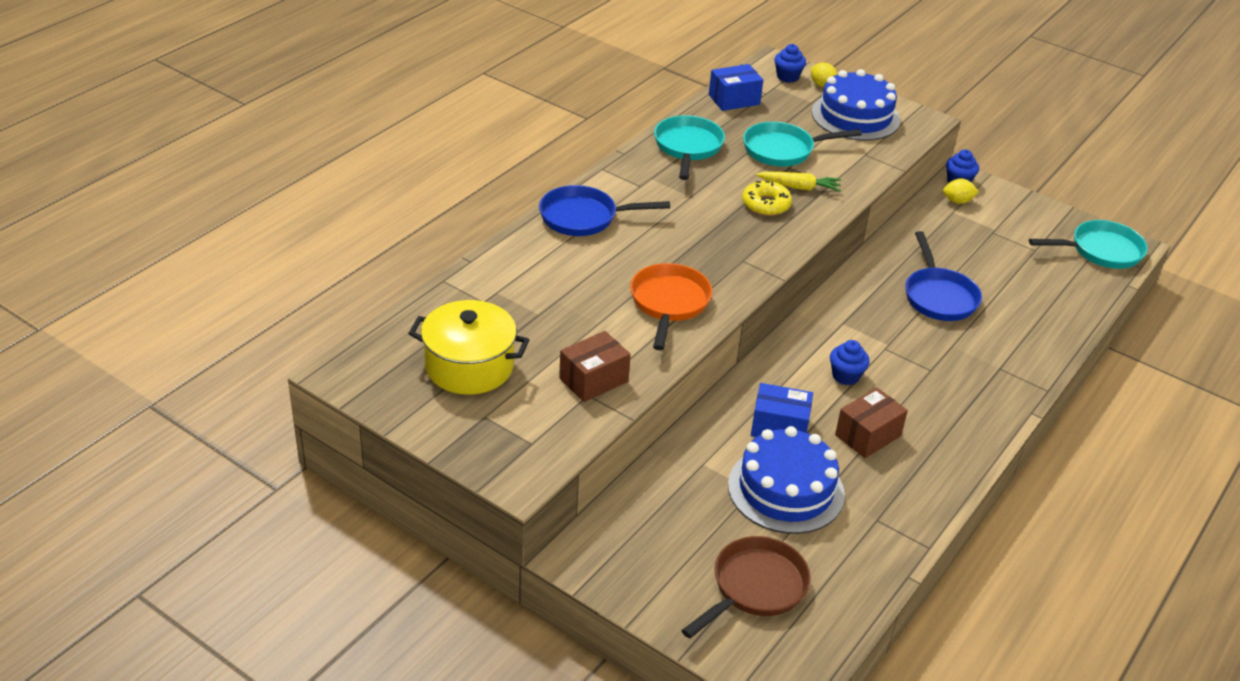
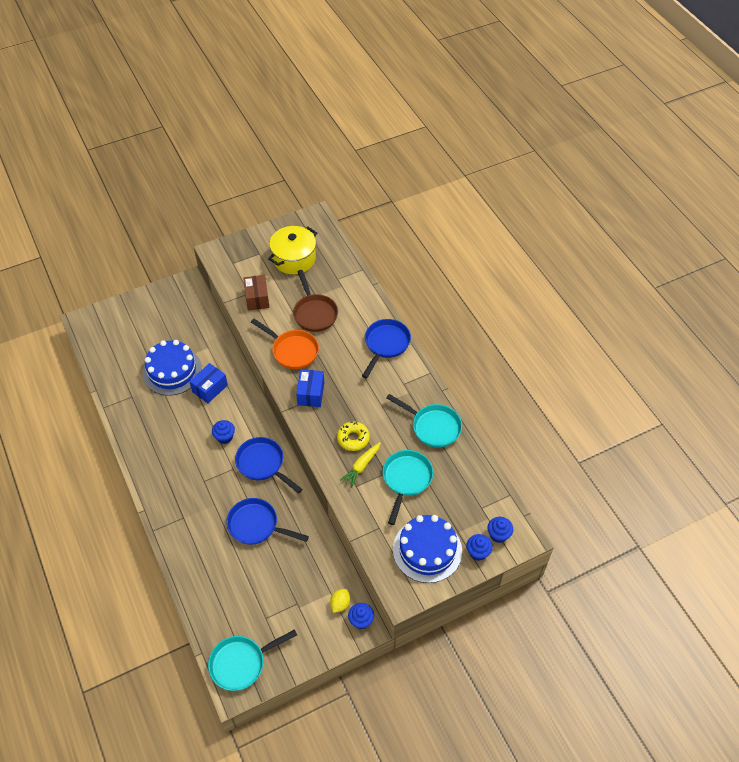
camera: 120 degrees right, 15 degrees up
(734, 99) = (480, 482): blue box -> blue box (311, 394)
(755, 587) = (131, 333): brown pan -> brown pan (314, 313)
(822, 85) = (478, 552): yellow lemon -> blue cupcake
(850, 322) = (263, 464): none -> blue pan
(868, 435) = (180, 423): brown box -> none
(1101, 251) = (241, 663): turquoise pan -> turquoise pan turned 45 degrees clockwise

